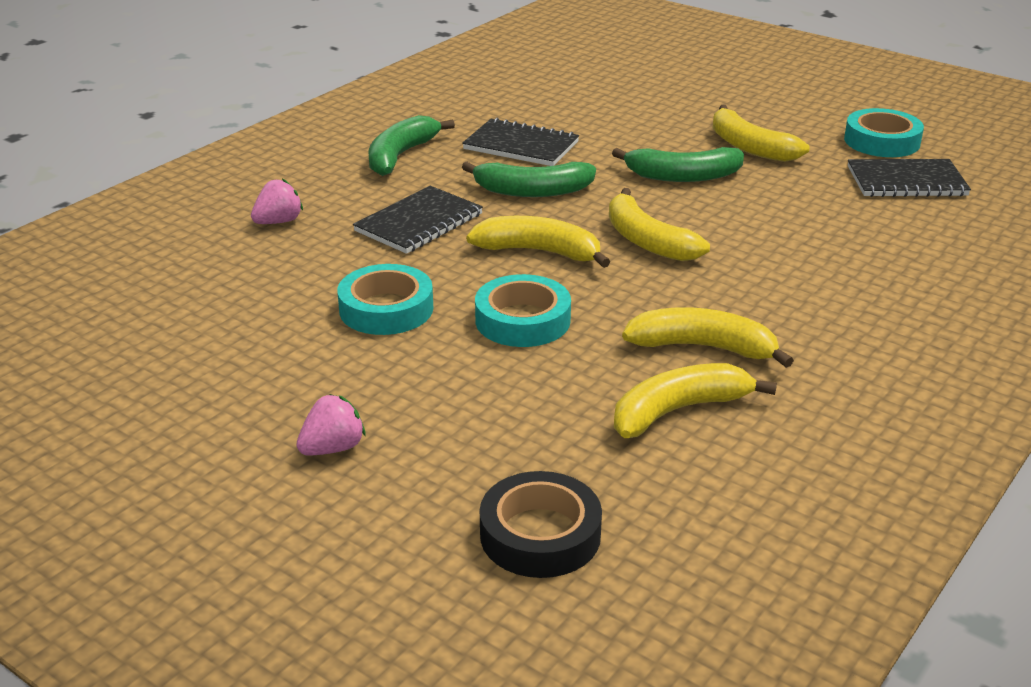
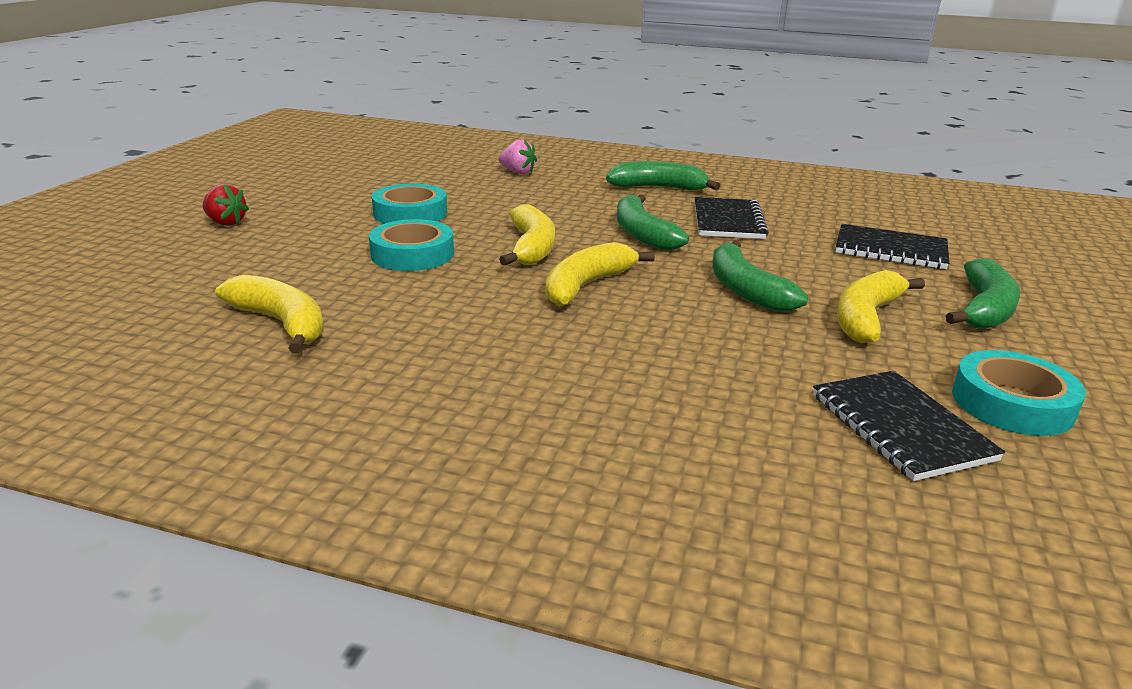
camera: 70 degrees right, 5 degrees down
(333, 448) = (226, 223): pink strawberry -> red strawberry
(419, 223) = (549, 206): black notebook -> black notebook (890, 250)
(540, 534) = (111, 290): black tape -> none
(703, 347) = (393, 326): yellow banana -> none
(748, 105) = (984, 309): none -> green banana

